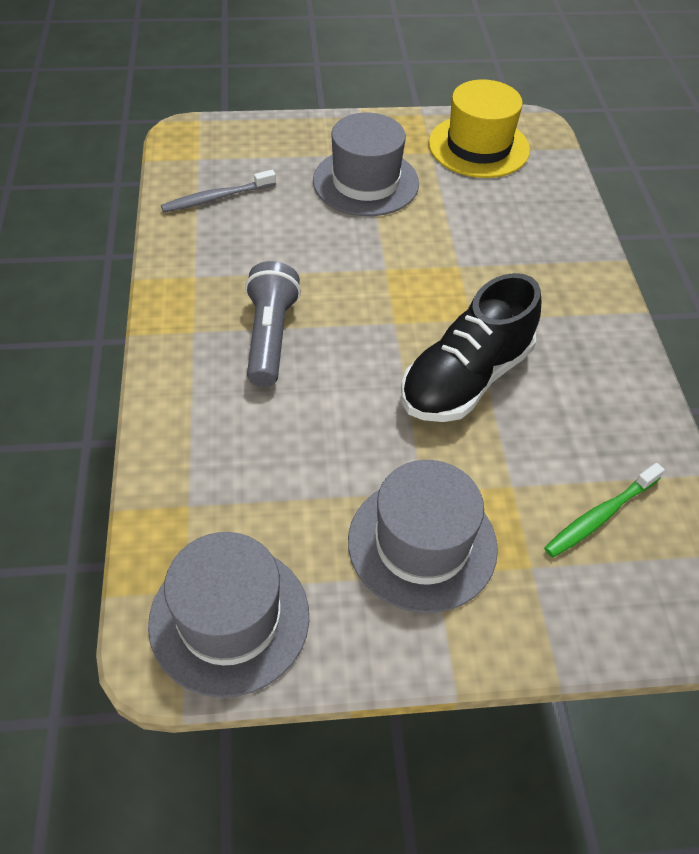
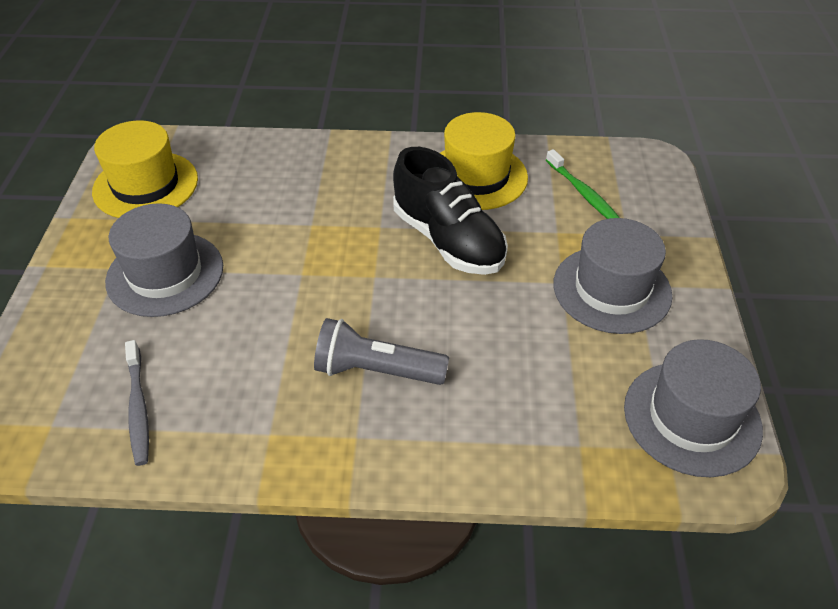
camera: 80 degrees left, 5 degrees down
(590, 399) = (476, 176): none -> yellow hat

